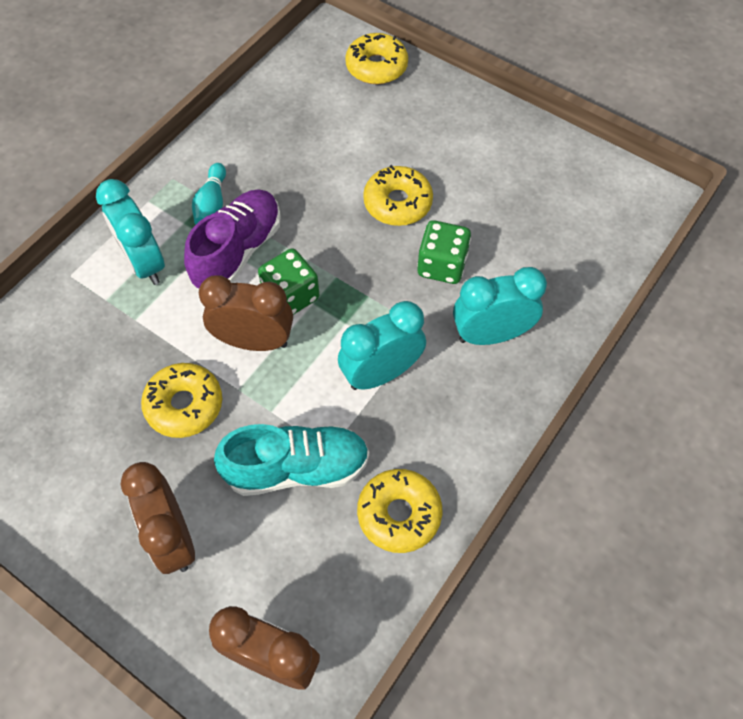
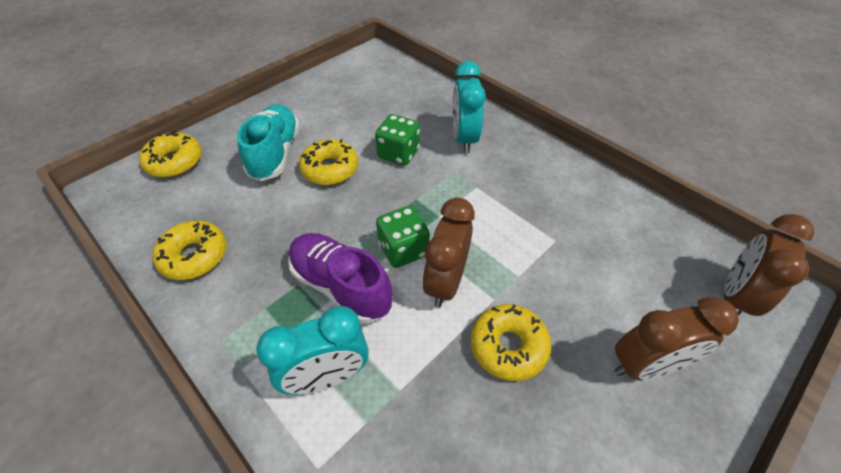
camera: 80 degrees left, 10 degrees down
(212, 204) = (274, 304): turquoise bowling pin -> none
(297, 468) = (572, 263): turquoise shoe -> turquoise shoe (275, 153)
(381, 373) = (489, 200): turquoise clock -> none
(399, 514) = (606, 206): yellow donut -> yellow donut (194, 256)

